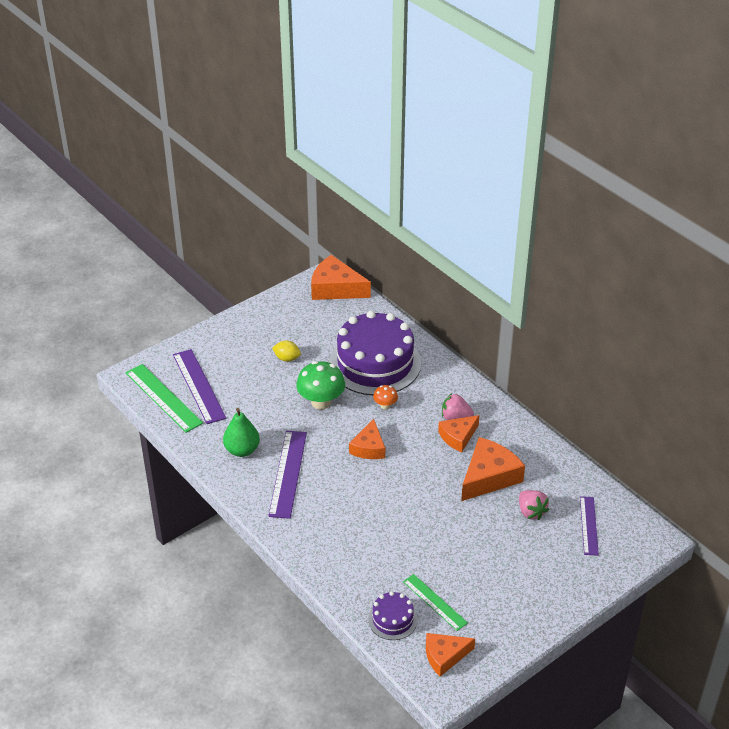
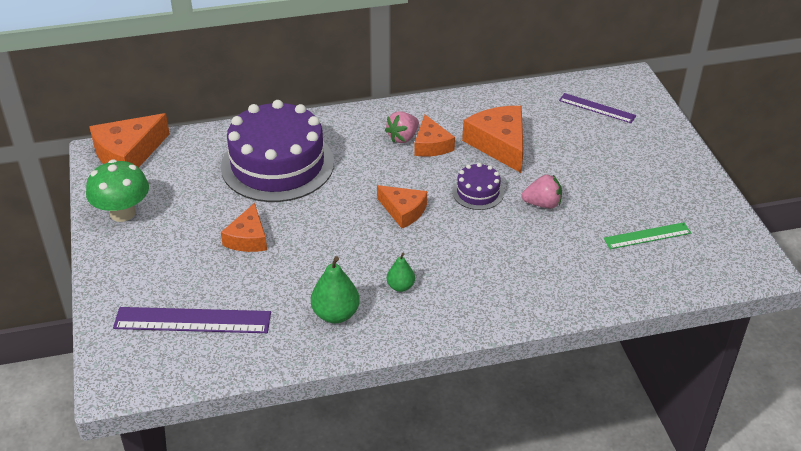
camera: 65 degrees left, 0 degrees up
(163, 398) = (186, 361): green ruler -> none
(287, 358) = (210, 228): yellow lemon -> none
(288, 473) = (400, 286): purple ruler -> green pear
(321, 402) = (306, 224): green mushroom -> green mushroom (123, 213)
(385, 405) = (348, 178): orange mushroom -> none
(392, 619) = (658, 273): purple cake -> purple cake (478, 192)
(444, 656) = (720, 252): orange cheese -> orange cheese (248, 238)
(531, 512) = (561, 135): pink strawberry -> pink strawberry (542, 204)

